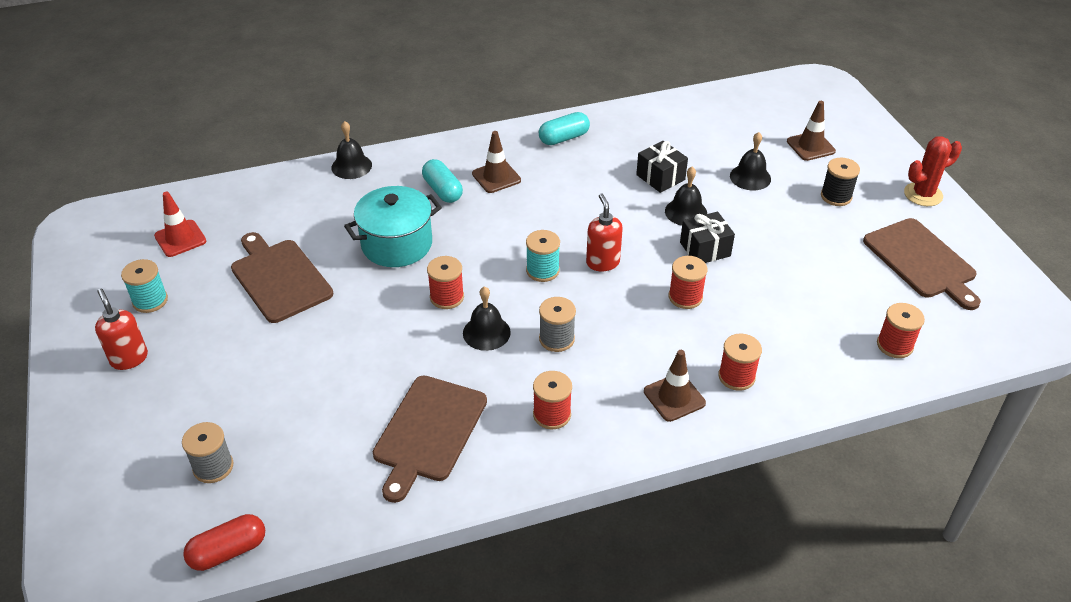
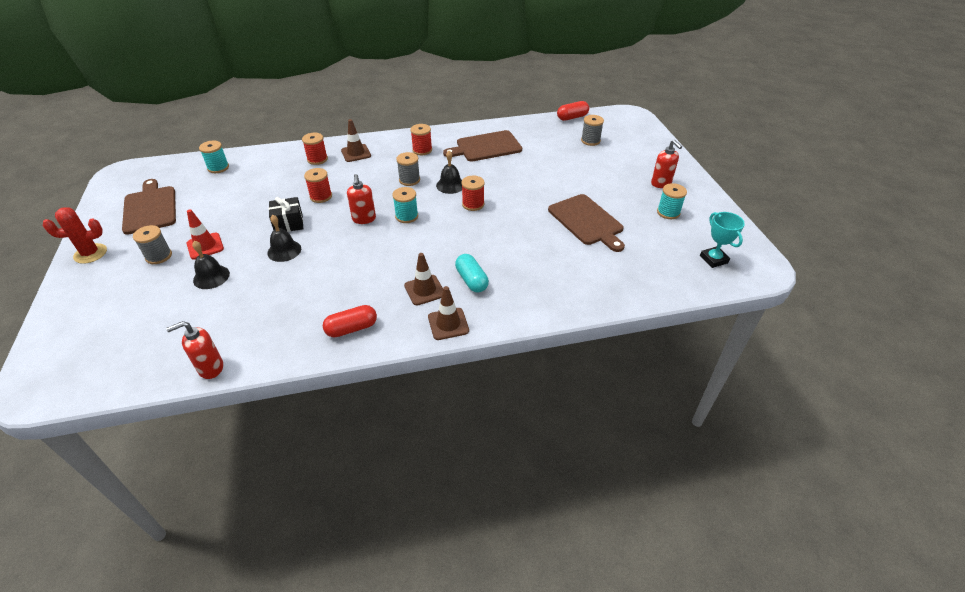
camera: 175 degrees left, 0 degrees up
(131, 232) = (713, 259): none -> turquoise trophy
(180, 238) = (672, 252): red traffic cone -> red traffic cone (205, 246)
(351, 166) = (553, 309): black bell -> none
(397, 244) = (507, 239): turquoise pot -> none
(428, 432) = (486, 147): brown cutting board -> brown cutting board turned 135 degrees counterclockwise
(564, 138) = (352, 328): turquoise capsule -> red capsule
(660, 177) = (285, 281): black gift -> none
(681, 102) = (210, 368): none -> red soap dispenser
(810, 146) = (132, 304): brown traffic cone -> brown traffic cone (448, 324)
(836, 196) = (159, 256): black spool -> grey spool
(894, 345) = (218, 168): red spool -> turquoise spool

